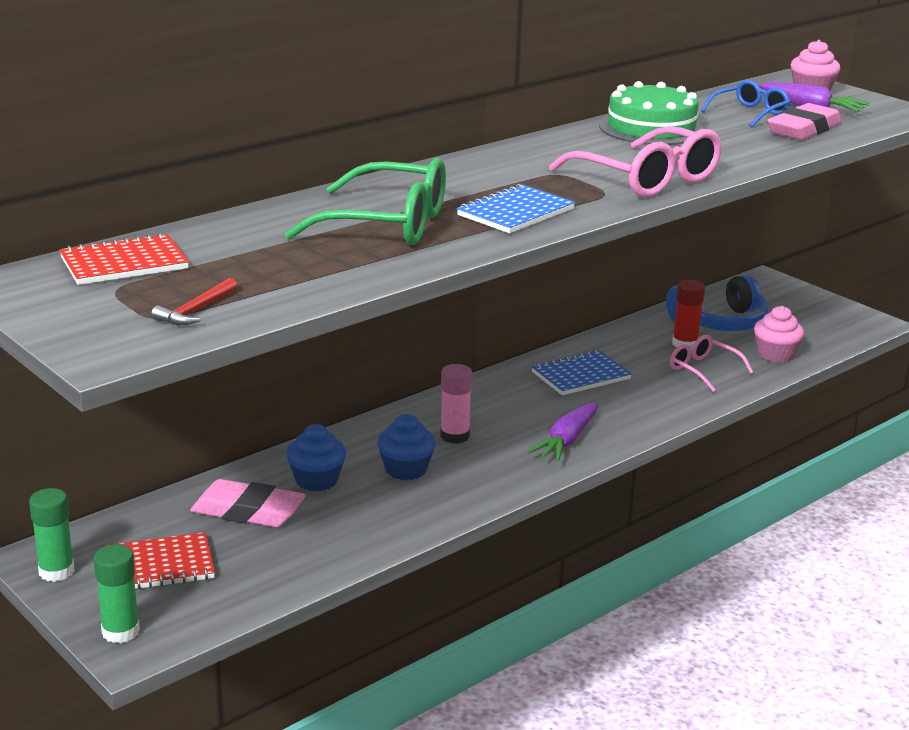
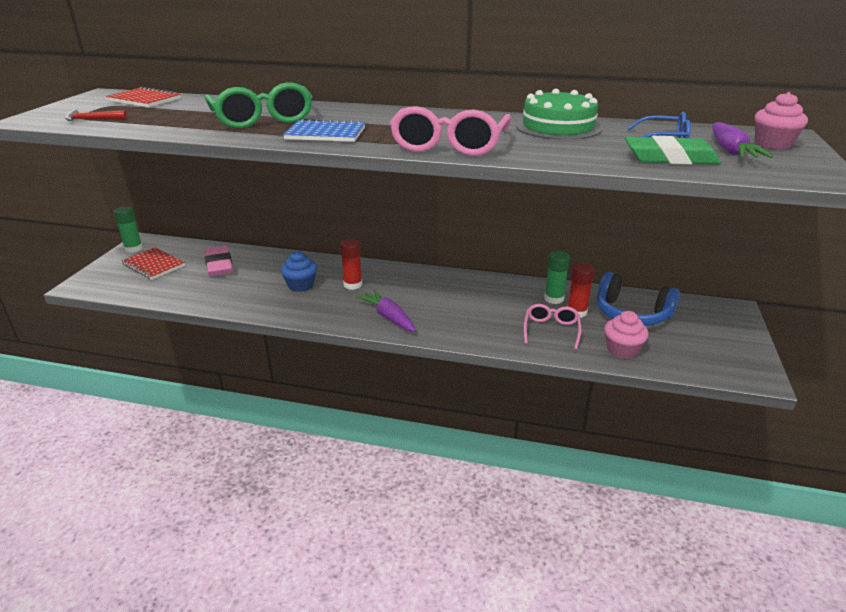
camera: 55 degrees right, 5 degrees up
(120, 632) = (93, 278): green glue stick -> green glue stick (554, 299)
(316, 480) = (265, 269): blue cupcake -> none
(454, 436) = (353, 285): pink glue stick -> red glue stick
(566, 441) = (389, 317): purple carrot -> purple carrot turned 60 degrees clockwise
(580, 376) = (476, 294): blue notebook -> none
(803, 130) = (670, 158): pink eraser -> green eraser

